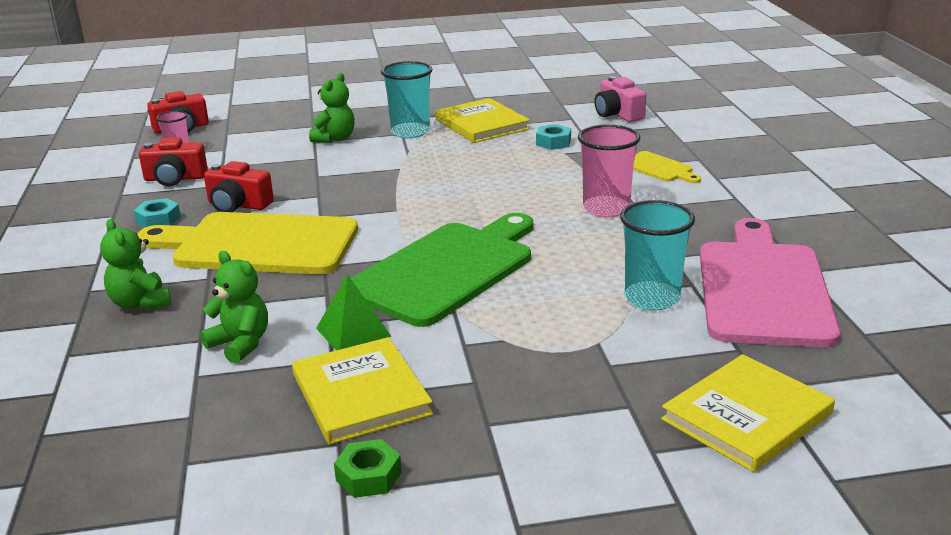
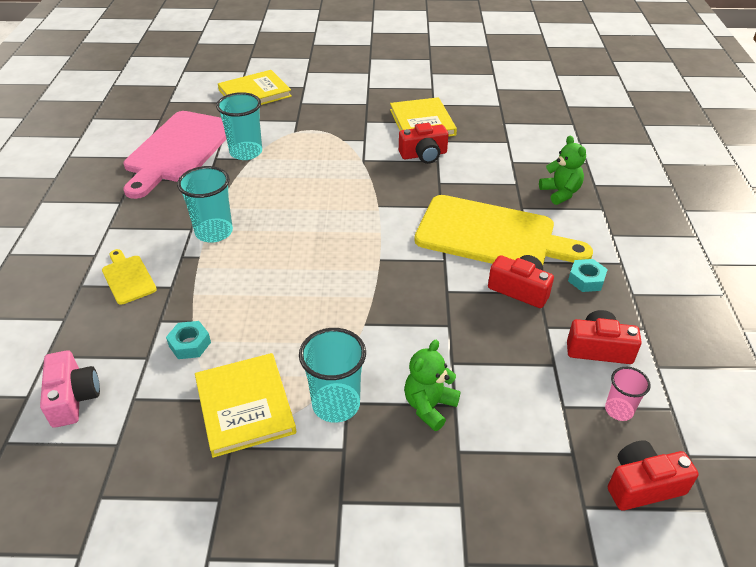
camera: 170 degrees left, 15 degrees up
(240, 344) = (487, 156): green teddy bear -> none
(353, 332) = (423, 155): green pyramid -> red camera
(368, 476) = (421, 92): green nut -> none
(446, 270) = (358, 190): green cutting board -> none
(606, 208) = (214, 232): pink cup -> turquoise cup

